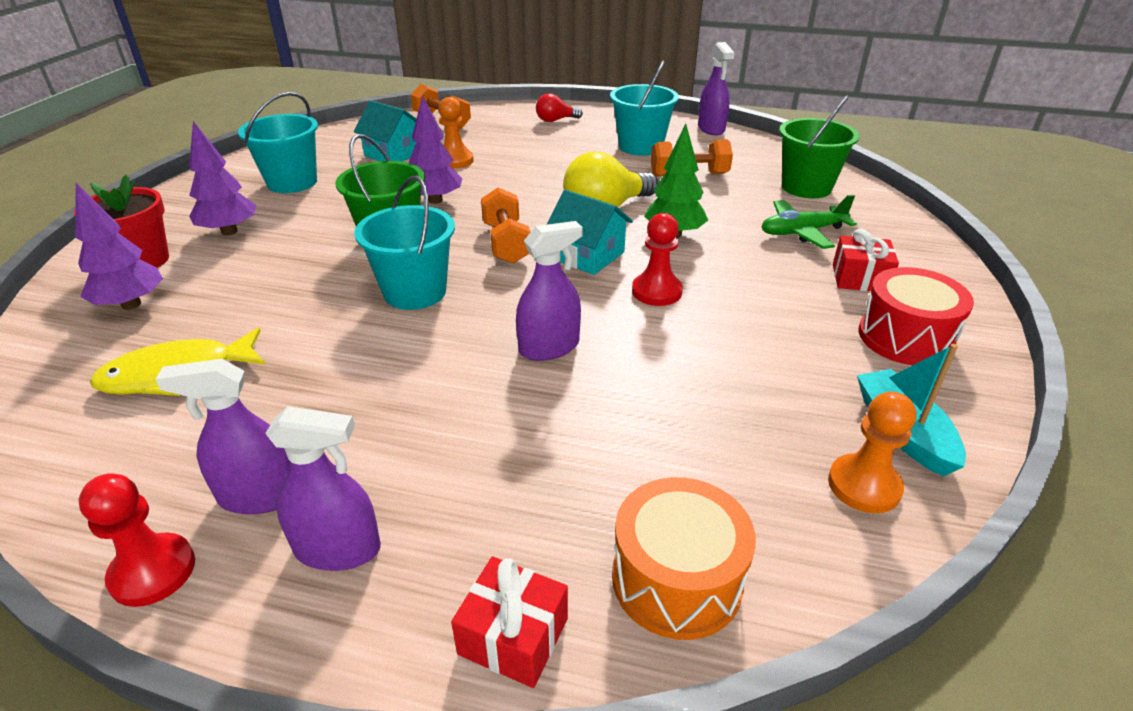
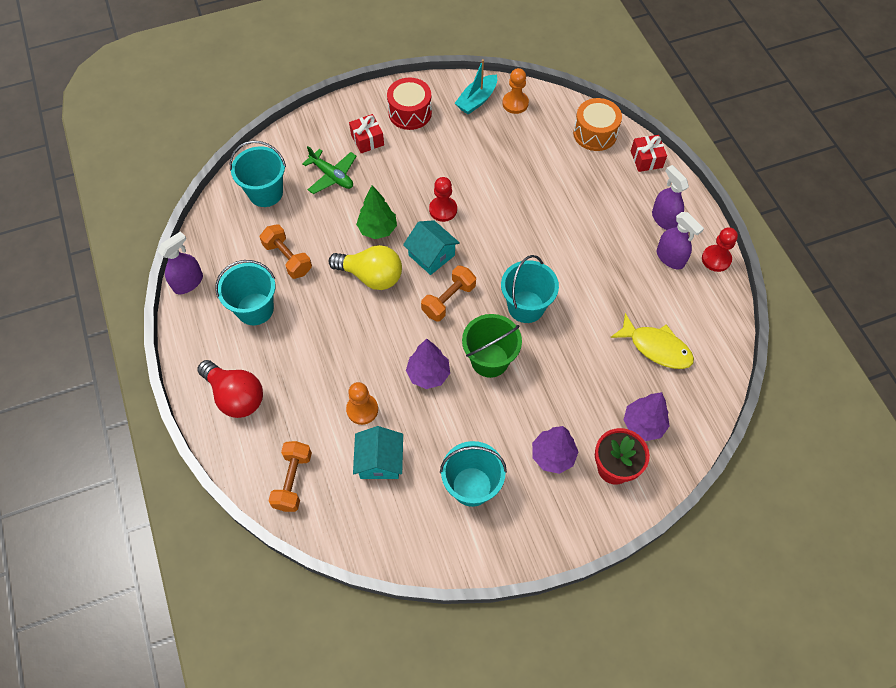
camera: 125 degrees left, 25 degrees up
(549, 347) = (520, 226): purple spray bottle -> none
(555, 120) = (236, 396): red light bulb -> red light bulb, size x1.81
(588, 255) = (431, 255): turquoise house -> turquoise house turned 45 degrees counterclockwise
(806, 187) = (265, 193): green bucket -> turquoise bucket

